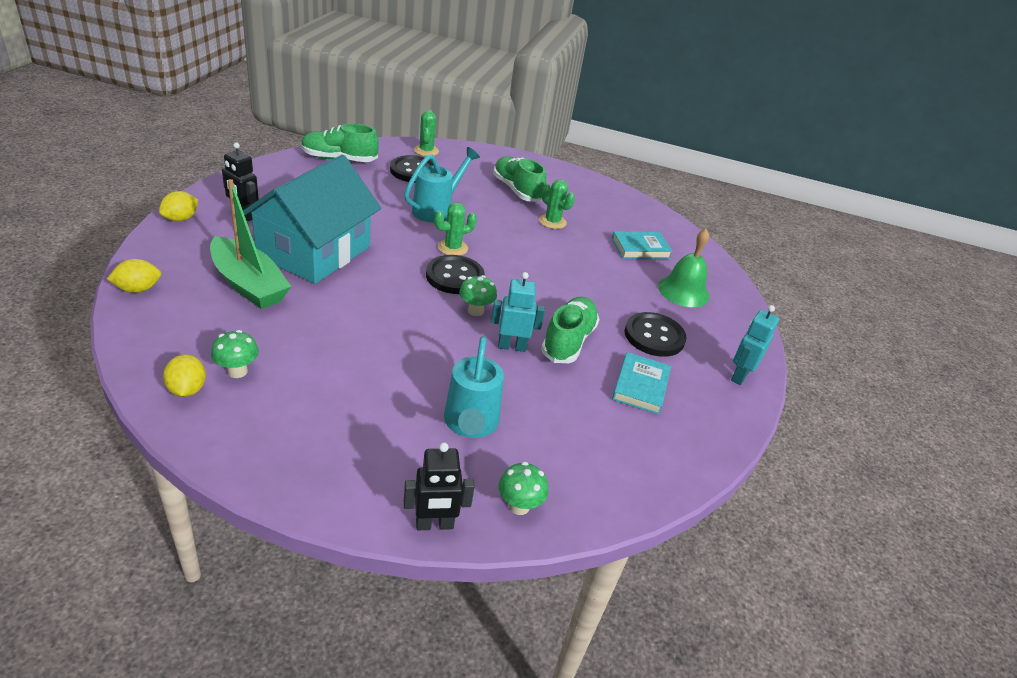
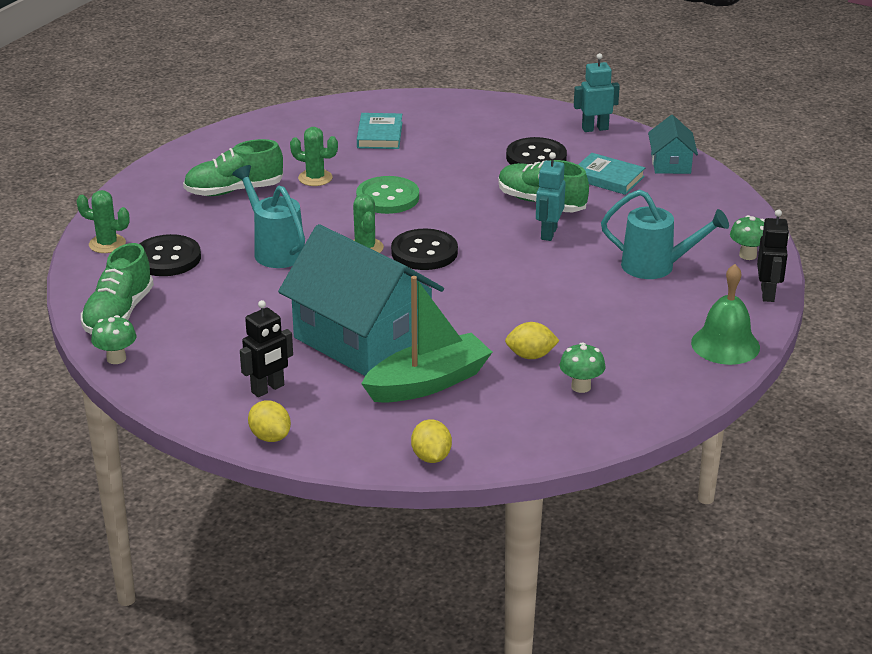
camera: 70 degrees left, 5 degrees down
(187, 389) = (607, 414): yellow lemon -> yellow lemon (531, 356)
(475, 311) = (488, 246): green mushroom -> green mushroom (116, 358)
(537, 255) = (387, 197): none -> green button
(552, 222) = (315, 178): green cactus -> green cactus turned 45 degrees clockwise
(683, 291) = (463, 127): green bell -> green bell (725, 345)
(700, 436) = (670, 163): none -> turquoise house
(739, 376) = (595, 128): turquoise robot -> turquoise robot turned 120 degrees clockwise

